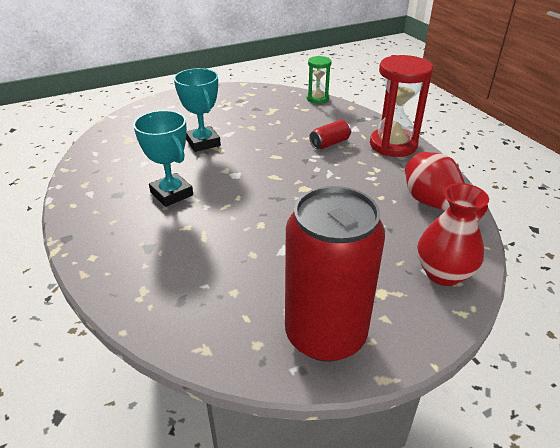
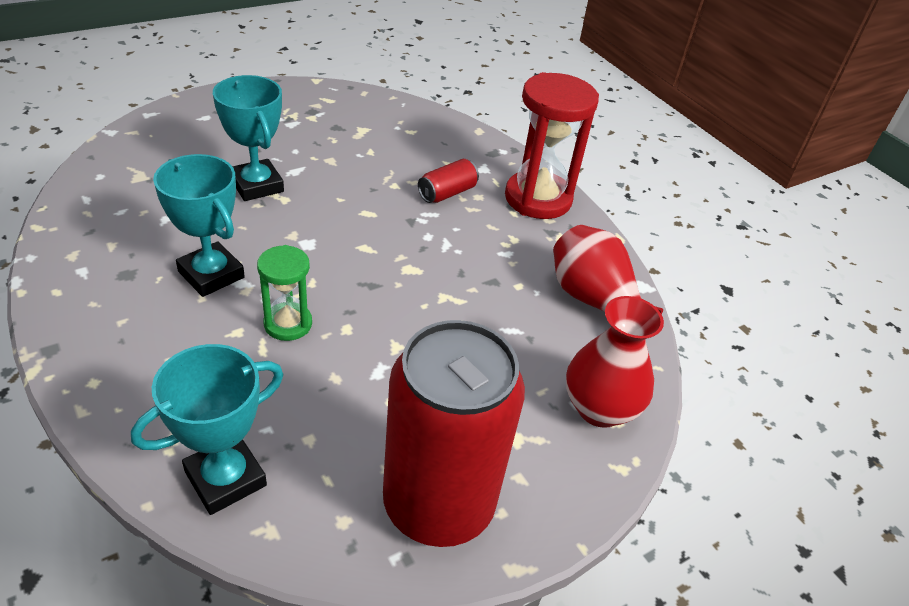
camera: 10 degrees left, 5 degrees up
(176, 316) = (225, 478): none -> turquoise trophy
(317, 99) = (430, 113): green hourglass -> green hourglass (288, 324)

